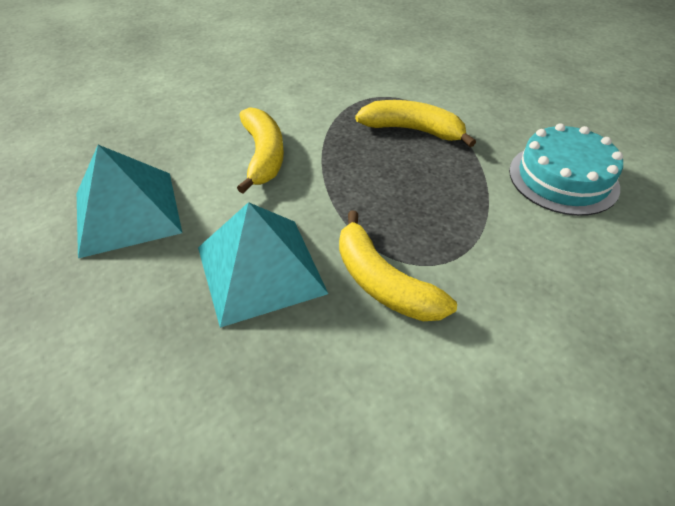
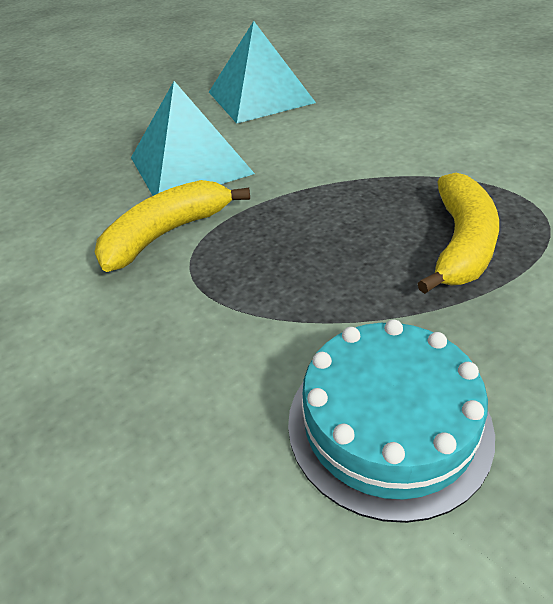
camera: 90 degrees right, 5 degrees down
(263, 156) = (358, 142): yellow banana -> none

